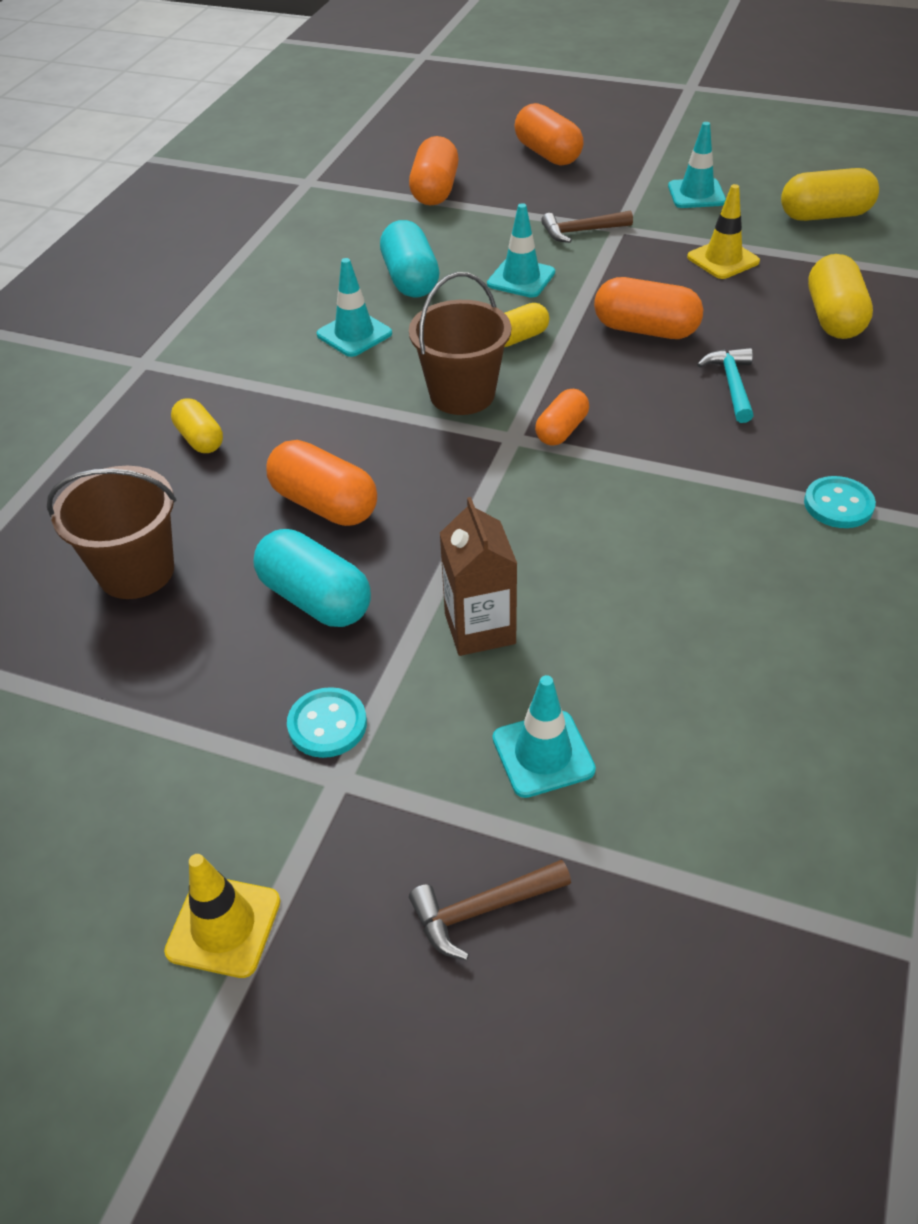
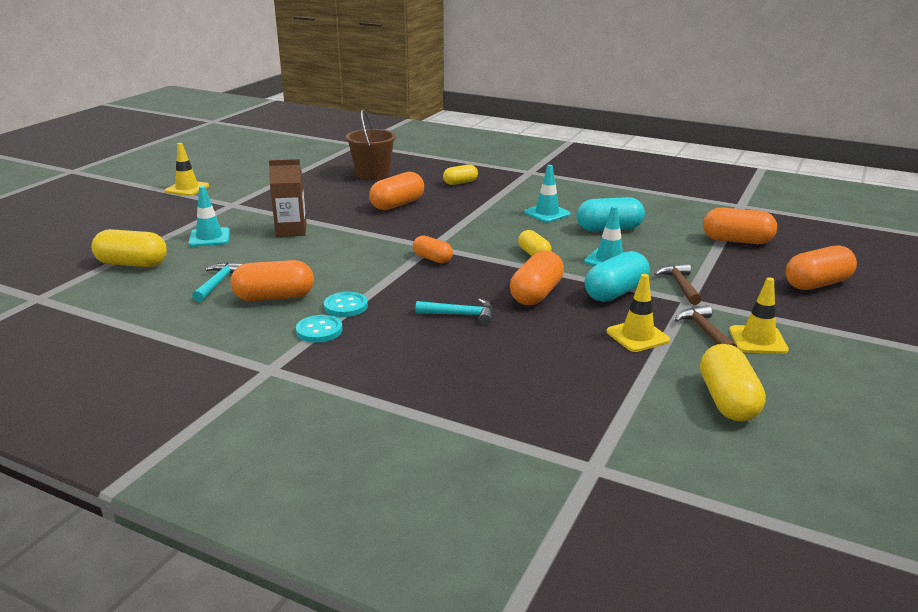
camera: 95 degrees right, 20 degrees down
(315, 599) = (333, 202): turquoise capsule -> turquoise capsule (615, 293)
(327, 724) = (260, 203): turquoise button -> turquoise button (345, 306)
(462, 394) = (477, 236): brown bucket -> none
(482, 910) = (150, 223): brown hammer -> brown hammer (705, 331)
(696, 194) = (758, 340): turquoise traffic cone -> yellow traffic cone
(740, 668) = (218, 283): none -> turquoise hammer
(761, 578) = (274, 297): none -> orange capsule
(834, 318) = (540, 371): yellow capsule -> yellow capsule (132, 264)

